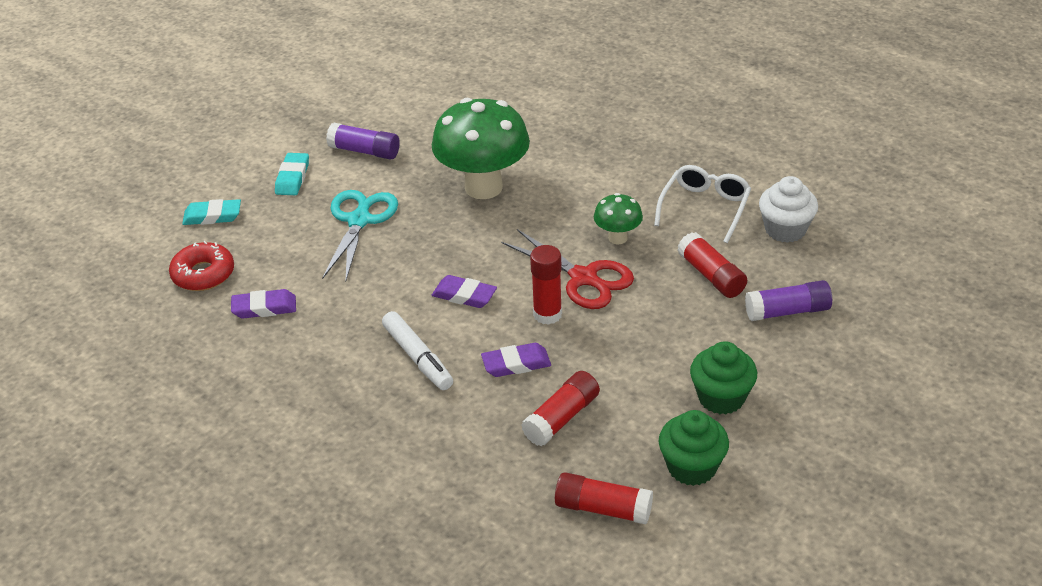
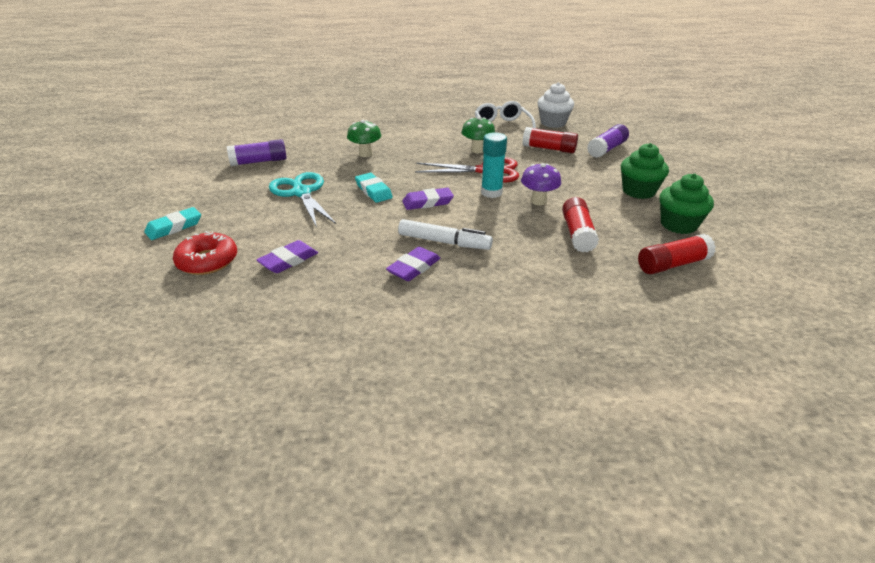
camera: 40 degrees left, 5 degrees down
(292, 178) = (219, 188): turquoise eraser -> turquoise eraser (373, 191)
(483, 187) = (365, 154): green mushroom -> green mushroom, size x0.48
(516, 364) = (510, 220): purple eraser -> purple eraser (414, 267)
(547, 314) = (491, 192): red glue stick -> turquoise glue stick
(581, 353) = (538, 201): none -> purple mushroom

